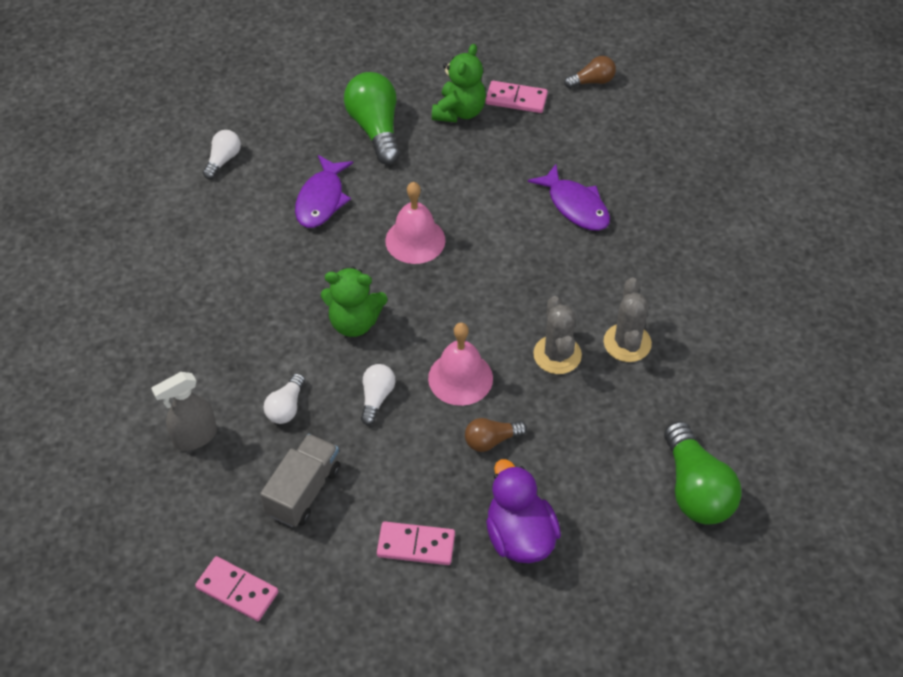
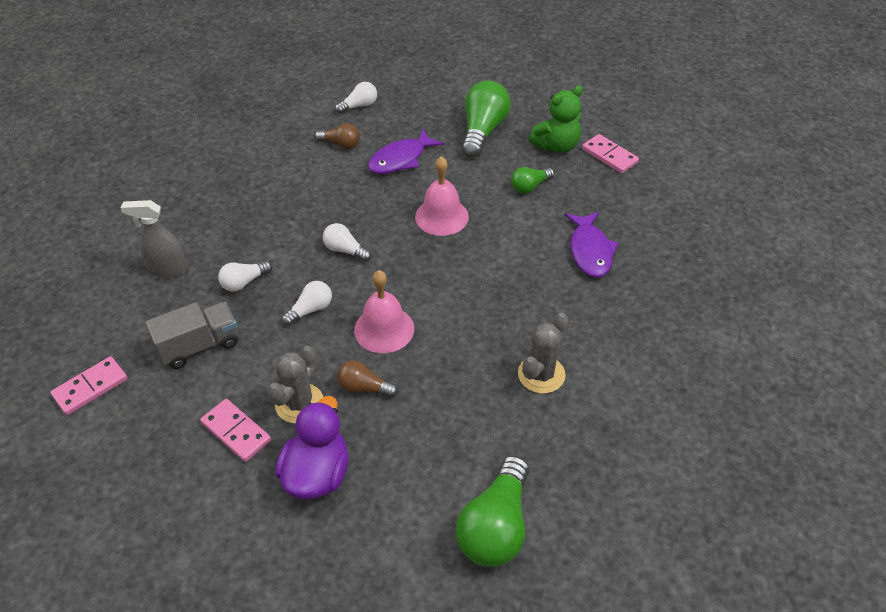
camera: 35 degrees right, 5 degrees down
(237, 590) = (90, 387): pink domino -> pink domino turned 75 degrees clockwise
(354, 322) = (345, 250): green teddy bear -> white light bulb
(470, 167) = (530, 186): none -> green light bulb
(557, 355) = (475, 352): grey cactus -> grey cactus (299, 403)
(592, 81) = (684, 169): brown light bulb -> brown light bulb (340, 144)

